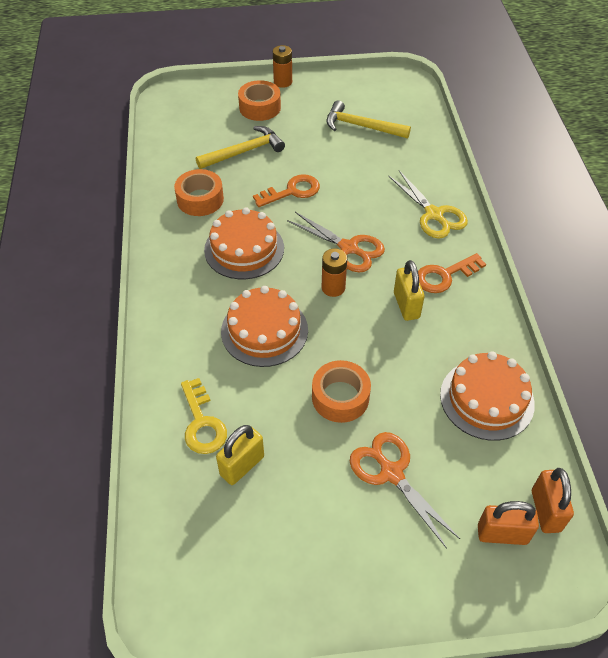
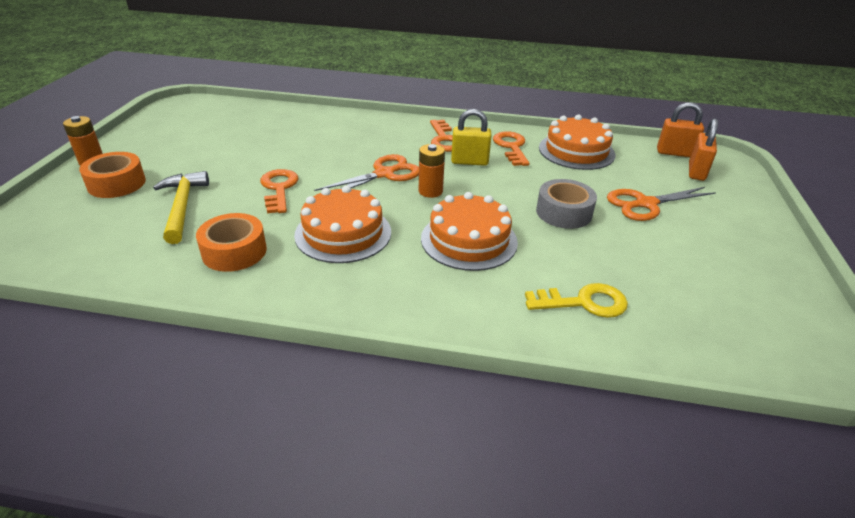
camera: 75 degrees left, 15 degrees down
(242, 466) = (639, 283): yellow padlock -> none
(340, 397) = (564, 212): orange tape -> grey tape
(361, 126) = (222, 135): yellow hammer -> none
(434, 215) = (371, 129): yellow scissors -> none
(461, 335) = (511, 147): none -> orange key

